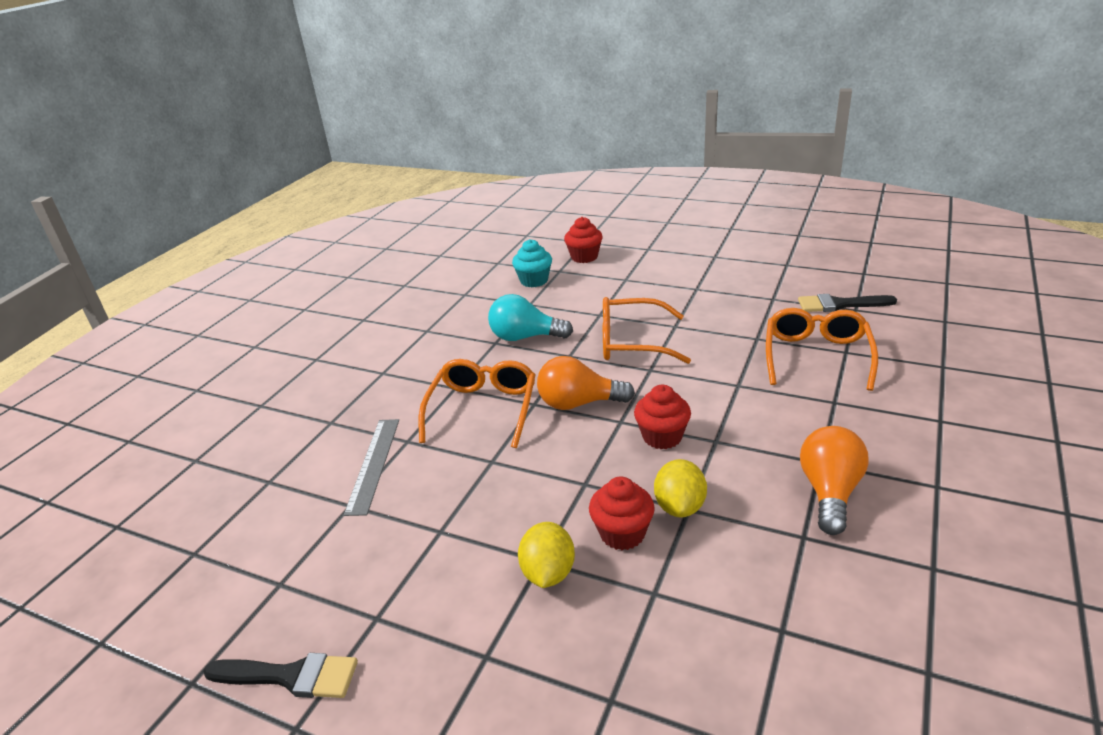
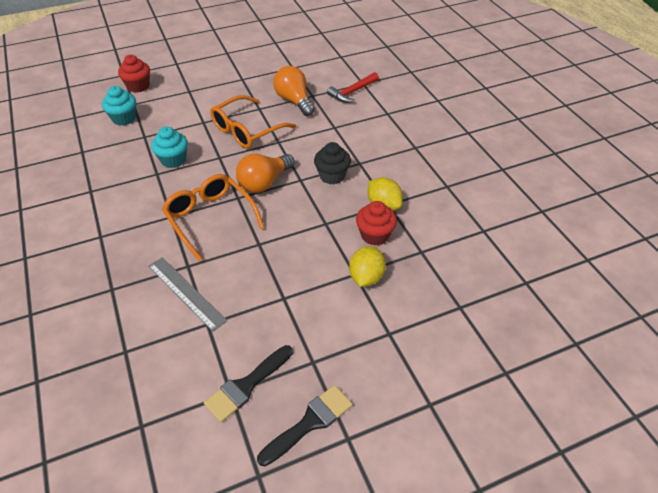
camera: 50 degrees left, 15 degrees up
(525, 337) = (173, 160): turquoise light bulb -> turquoise cupcake
(548, 573) = (366, 277): yellow lemon -> yellow lemon turned 60 degrees clockwise
(662, 437) = (332, 176): red cupcake -> black cupcake
(816, 356) = (352, 92): orange glasses -> red hammer
(830, 492) = (434, 159): orange light bulb -> orange light bulb (294, 101)
(839, 304) = (330, 57): black brush -> black brush (246, 385)

